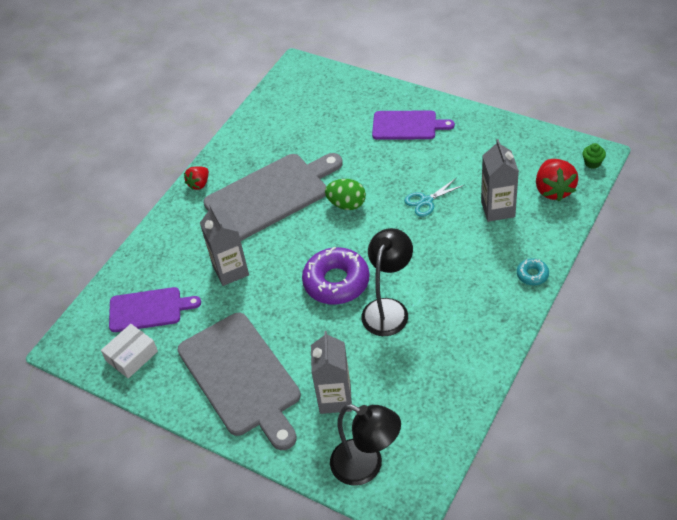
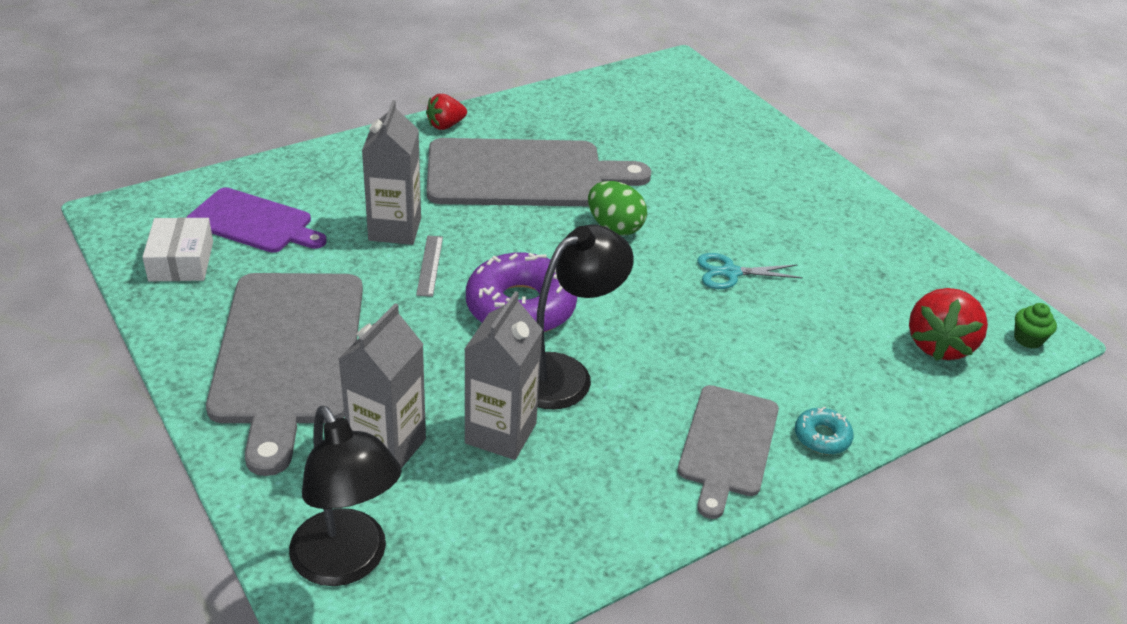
camera: 20 degrees right, 10 degrees down
(132, 356) = (181, 261): white box -> white box turned 75 degrees counterclockwise
(269, 283) = (429, 265): none -> grey ruler
(407, 125) = (774, 180): purple cutting board -> none
(492, 304) = (727, 445): none -> grey cutting board
(498, 209) = (831, 329): grey carton -> grey carton (500, 433)

